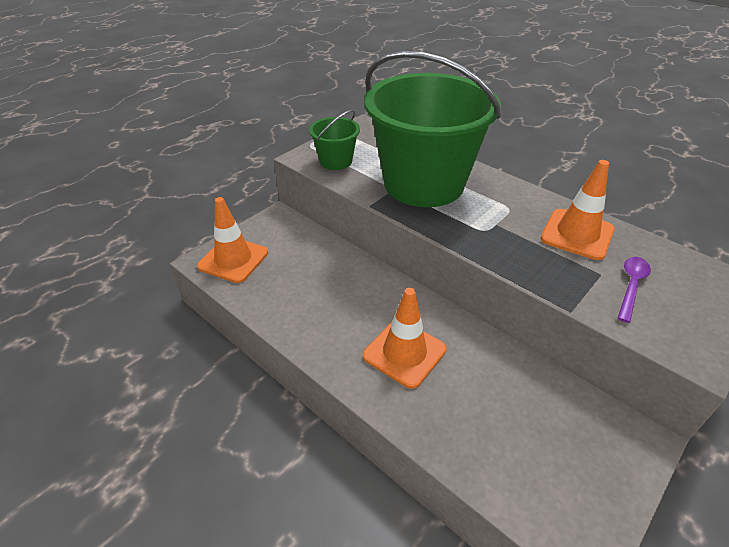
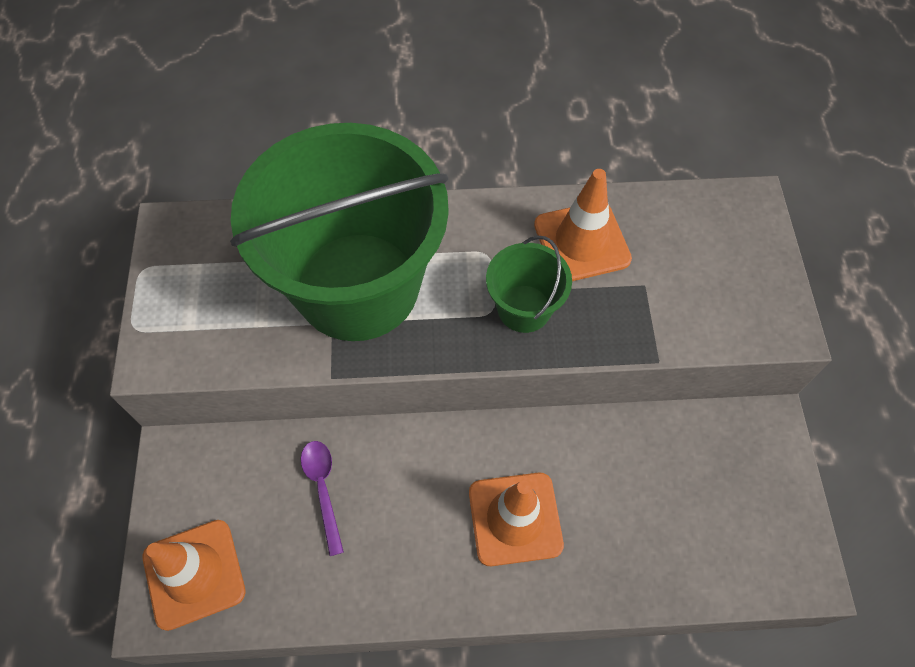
camera: 45 degrees left, 20 degrees up
(335, 161) = (206, 332): green bucket -> green bucket (524, 308)
(631, 286) = (680, 280): purple spoon -> purple spoon (323, 489)

